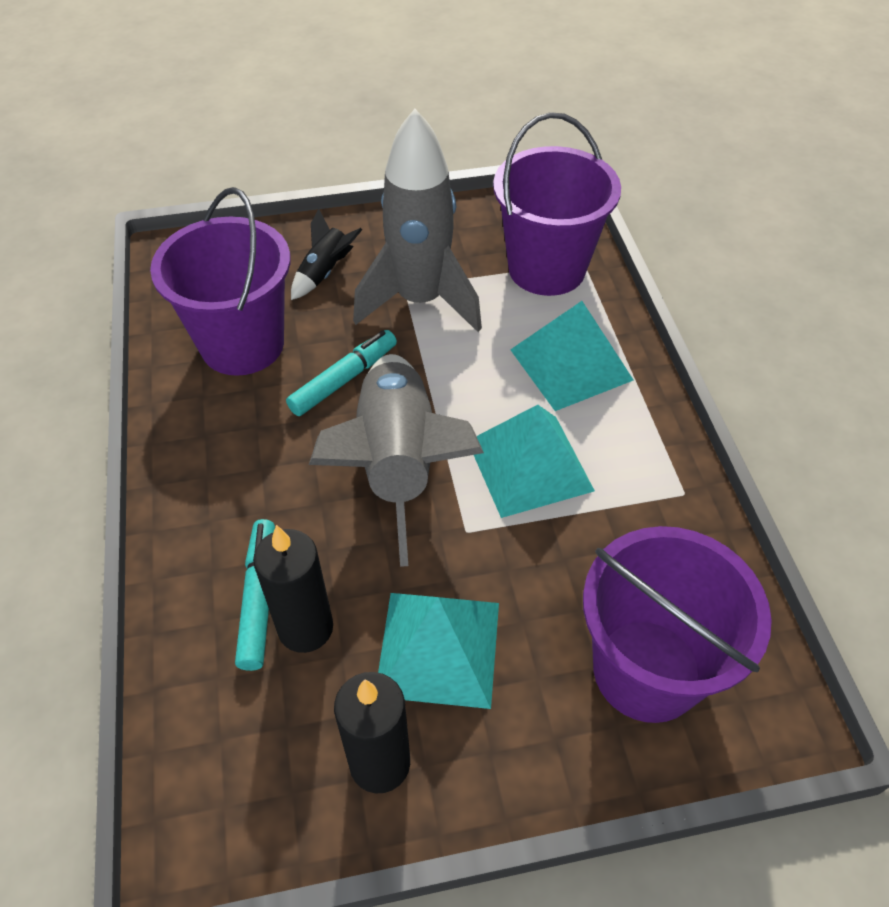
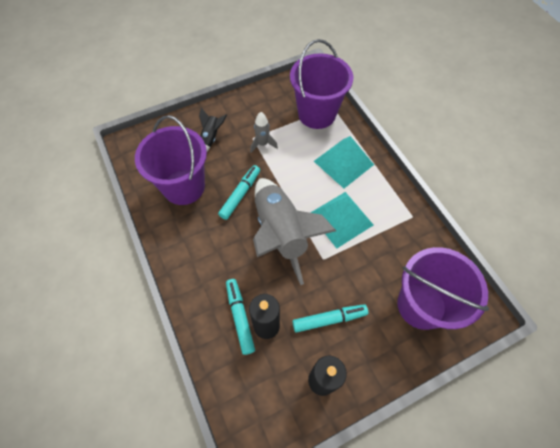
camera: 15 degrees left, 10 degrees up
(420, 301) = (262, 144): grey rocket -> grey rocket, size x0.44
(438, 648) = (329, 319): turquoise pyramid -> turquoise marker

